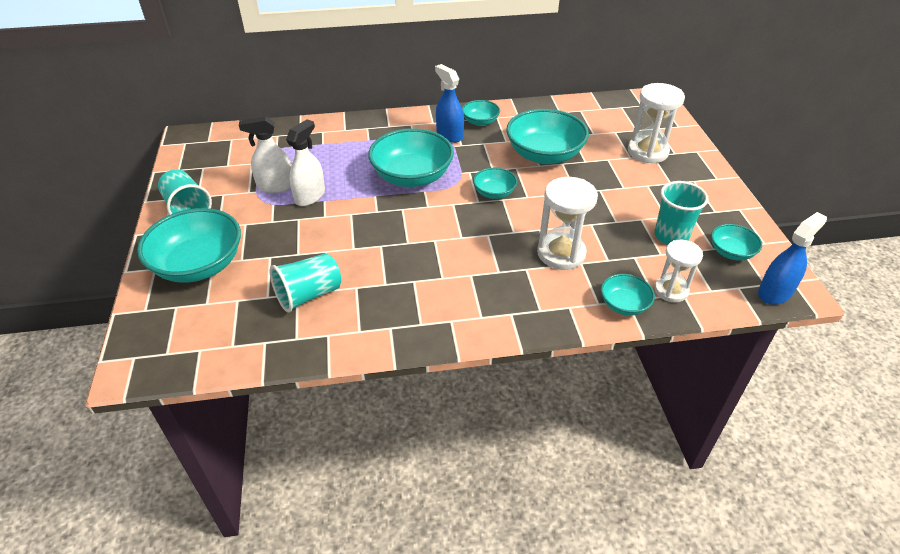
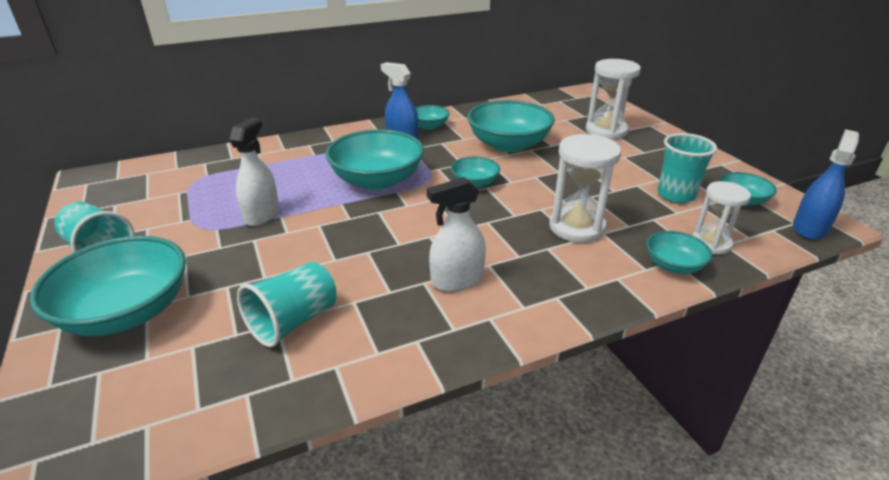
camera: 15 degrees left, 10 degrees down
(276, 186) = (215, 210): white spray bottle -> white spray bottle (457, 280)

